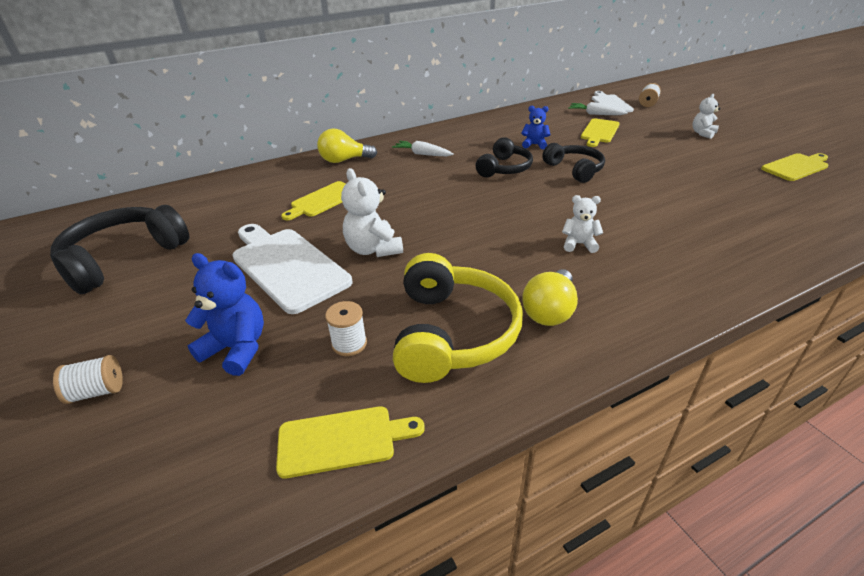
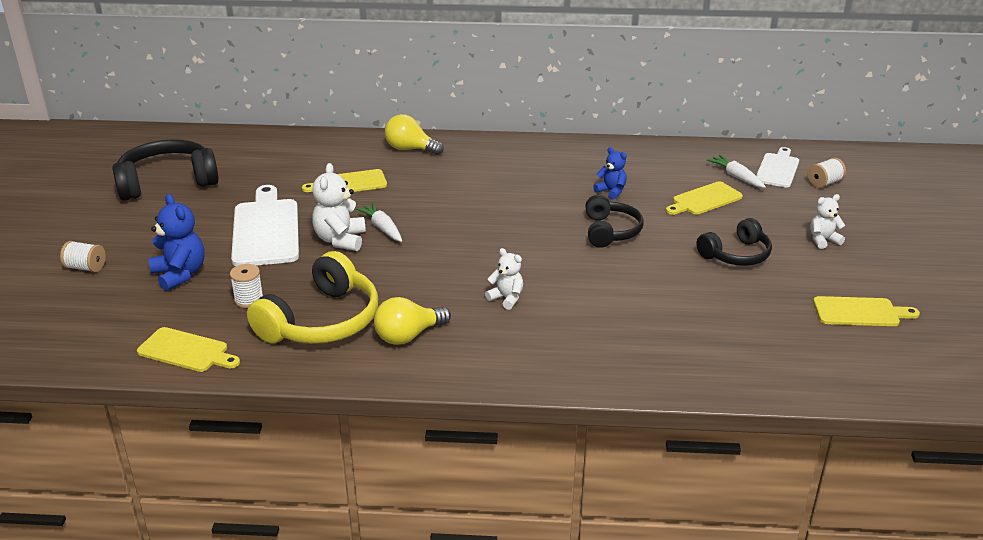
camera: 30 degrees right, 5 degrees down
(422, 154) = (488, 166): white carrot -> white carrot (382, 228)
(504, 168) = (544, 207): black headphones -> black headphones (736, 255)

